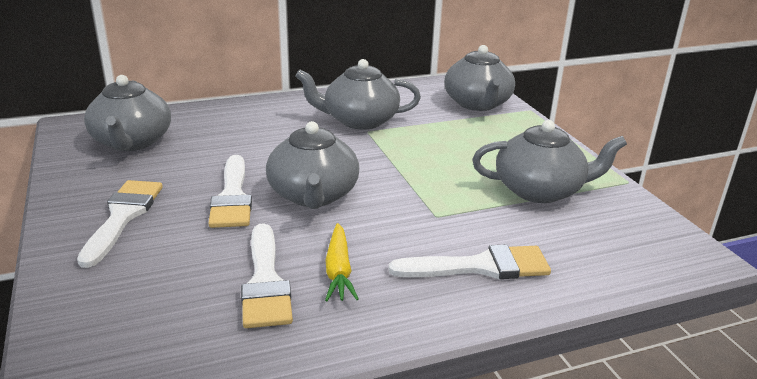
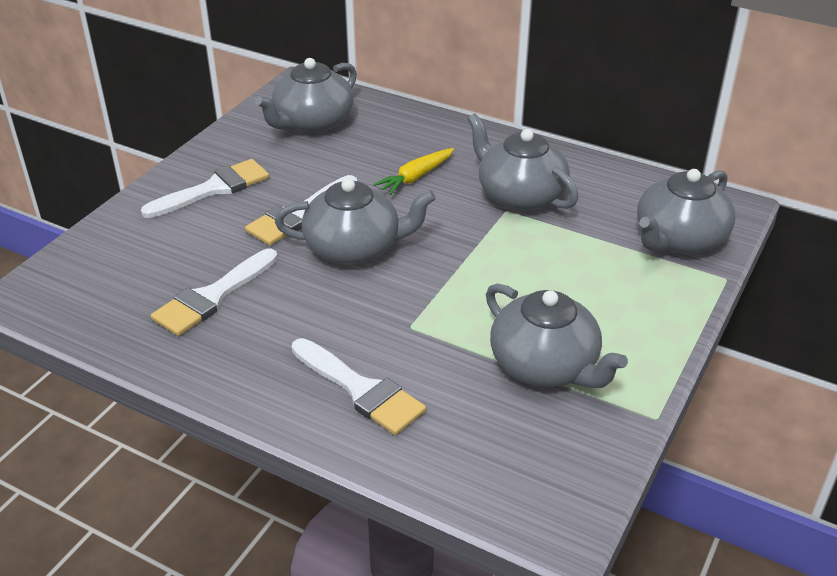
camera: 50 degrees right, 10 degrees up
(313, 195) = (354, 248): grey teapot -> grey teapot turned 135 degrees counterclockwise
(339, 271) = (266, 321): yellow carrot -> yellow carrot (415, 177)

